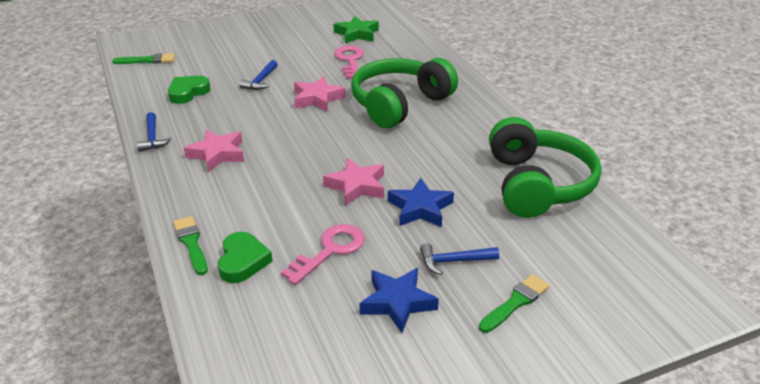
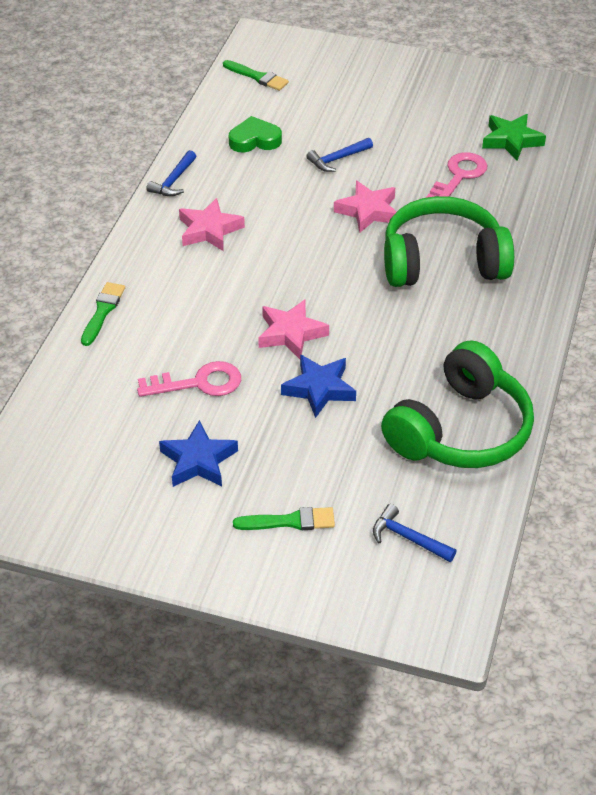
camera: 40 degrees right, 10 degrees up
(243, 261) = (123, 351): green heart -> none
(454, 261) = (286, 455): blue hammer -> blue hammer (408, 538)

